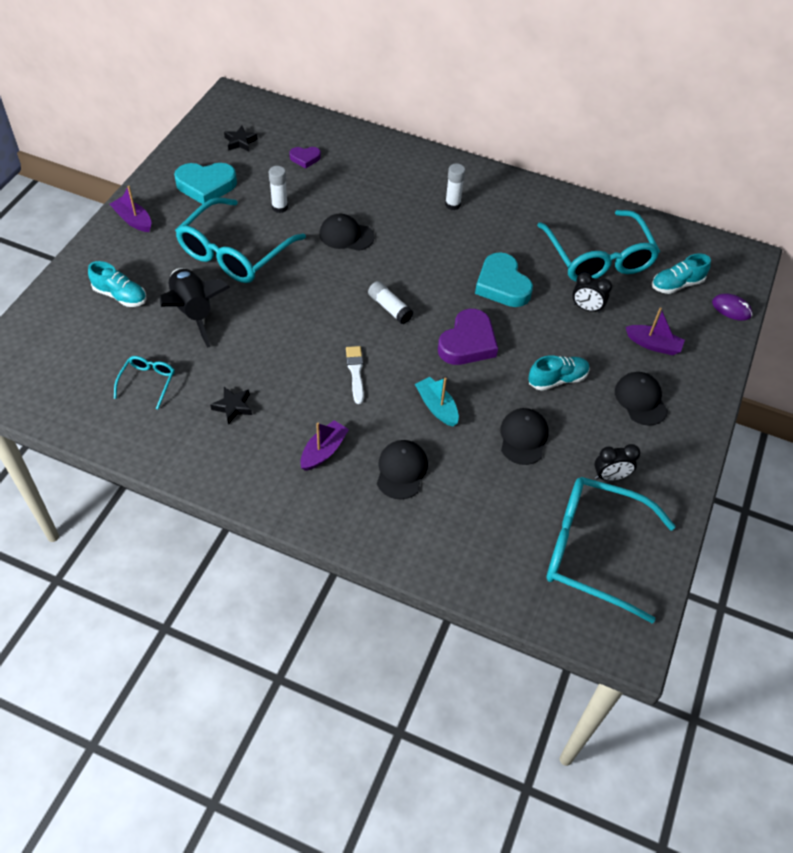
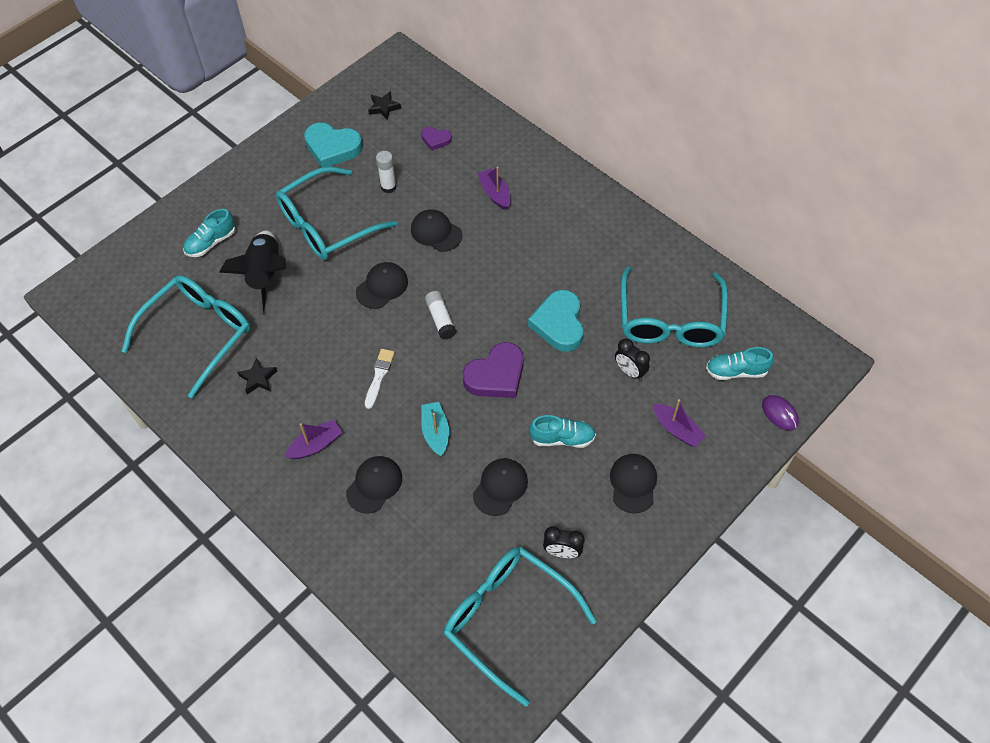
camera: 25 degrees right, 5 degrees up
(120, 295) = (211, 242): turquoise shoe -> turquoise shoe turned 90 degrees clockwise
(133, 220) = (254, 168): purple boat -> purple boat (495, 193)
(147, 382) = (198, 334): turquoise glasses -> turquoise glasses, size x2.20
(318, 294) = (382, 286): none -> black cap
(452, 205) = (553, 224): white glue stick -> none

